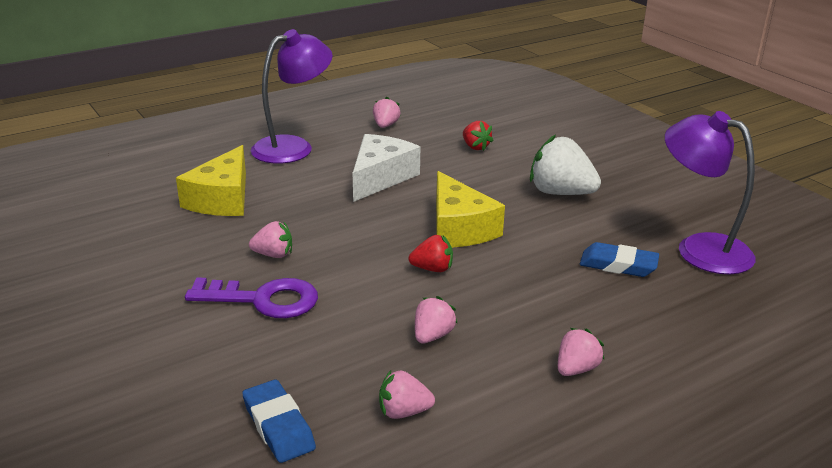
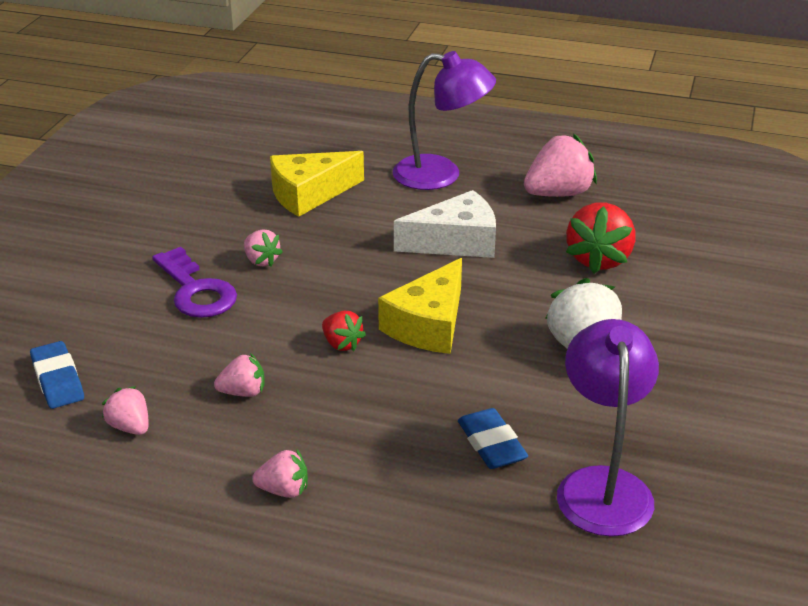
camera: 50 degrees right, 5 degrees up
(278, 426) = (58, 380): blue eraser -> blue eraser turned 45 degrees counterclockwise
(385, 125) = (558, 194): pink strawberry -> pink strawberry, size x1.83
(475, 147) = (599, 259): red strawberry -> red strawberry, size x1.83

